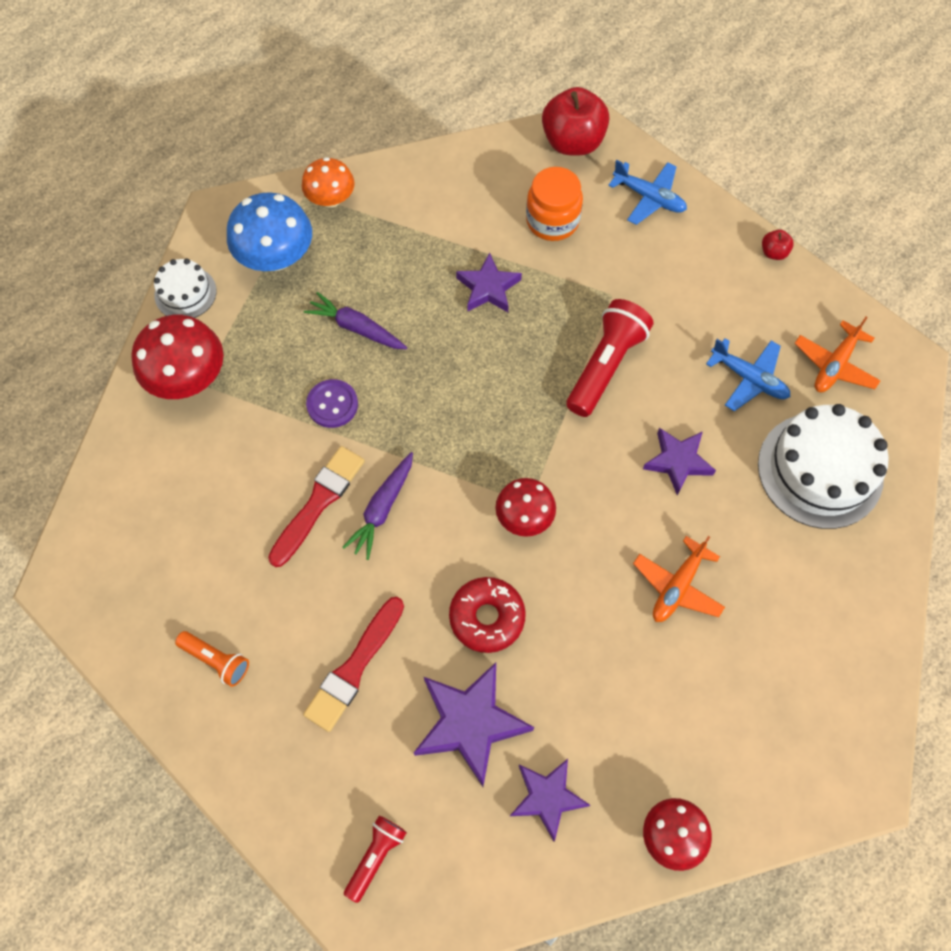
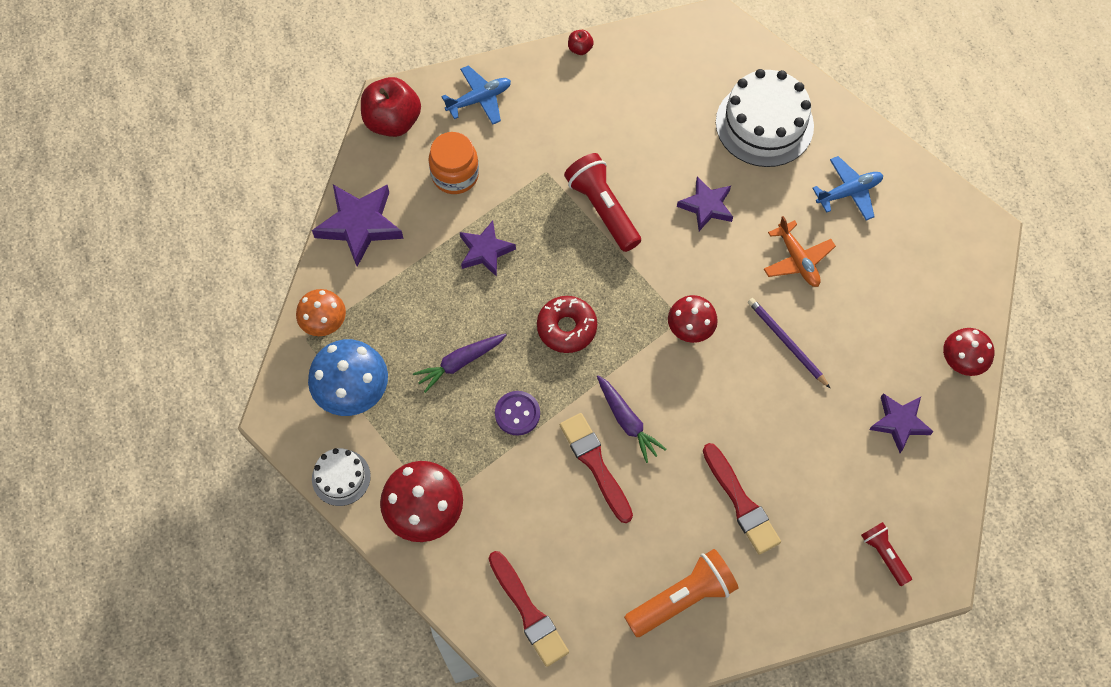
camera: 60 degrees left, 0 degrees up
(131, 521) = (528, 612): none -> red brush
(216, 660) = (682, 598): orange flashlight -> orange flashlight, size x1.77
(470, 723) = (823, 445): purple star -> purple star (359, 225)
(487, 617) = (752, 393): red donut -> red donut (566, 328)
(569, 623) = (786, 342): none -> purple pencil
(748, 378) = (670, 125): blue plane -> blue plane (848, 192)
(834, 365) = (692, 67): orange plane -> none

